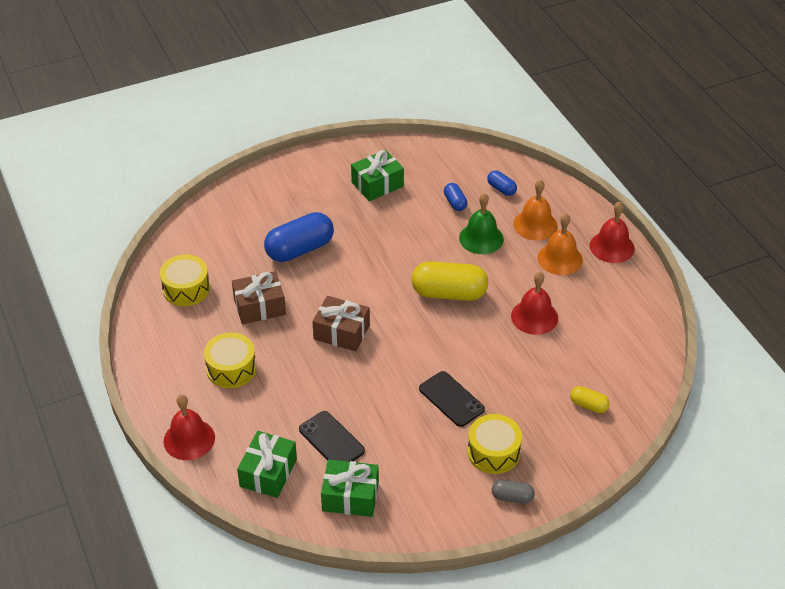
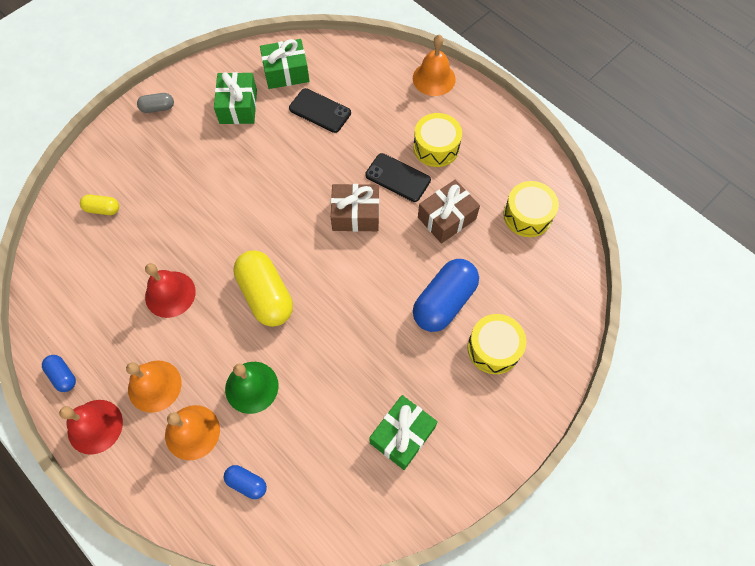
camera: 160 degrees right, 20 degrees up
(189, 439) = (434, 78): red bell -> orange bell
(268, 473) = (358, 71): green gift -> green gift (238, 106)
(449, 293) = (266, 295): yellow capsule -> yellow capsule turned 75 degrees clockwise
(451, 399) = (230, 177): black phone -> black phone (398, 177)
(455, 203) = (298, 436): blue capsule -> blue capsule (63, 376)
(493, 452) = (181, 140): yellow drum -> yellow drum (493, 348)

